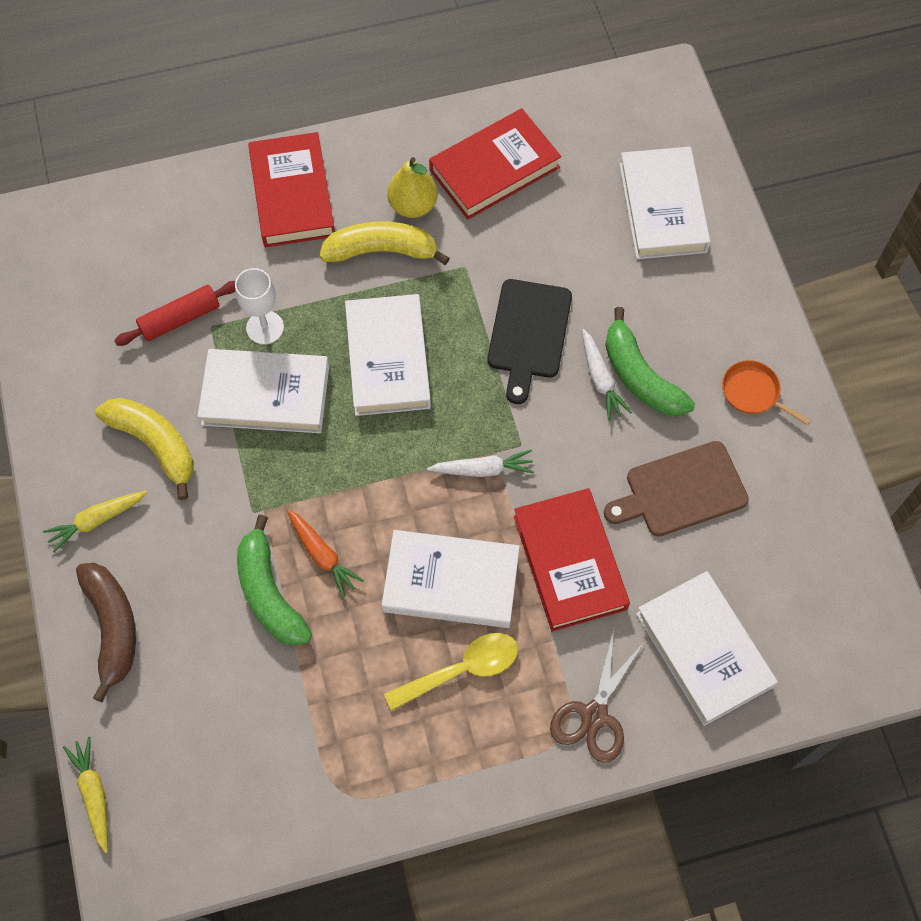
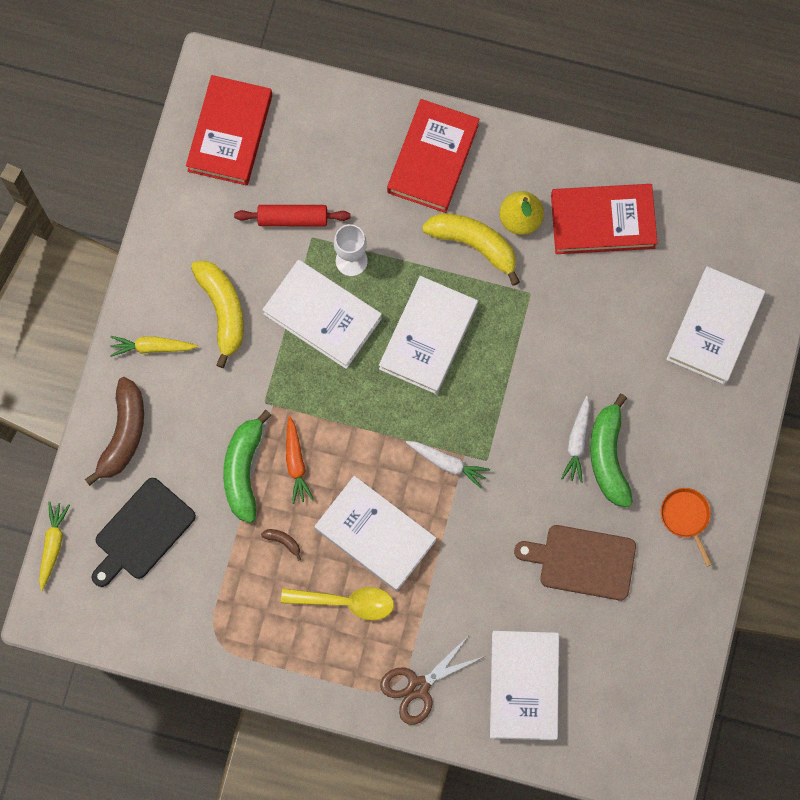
camera: 30 degrees right, 10 degrees up
(356, 644) = (283, 541): none -> brown banana
(528, 334) = (545, 375): black cutting board -> black cutting board (142, 532)
(569, 562) = (468, 568): red book -> red book (230, 133)

